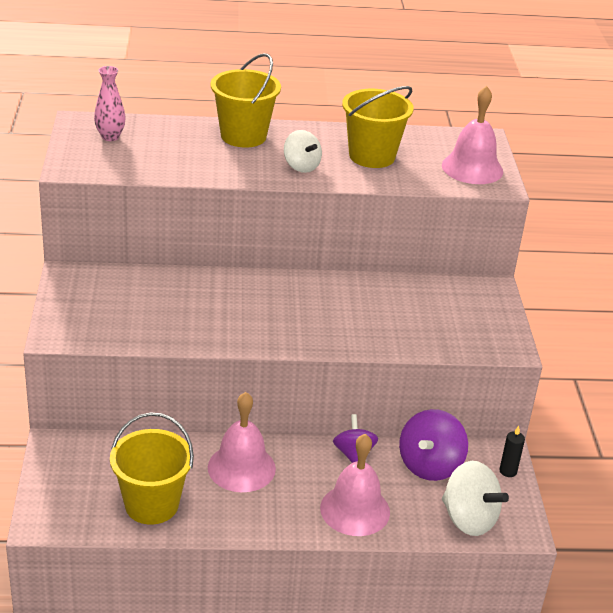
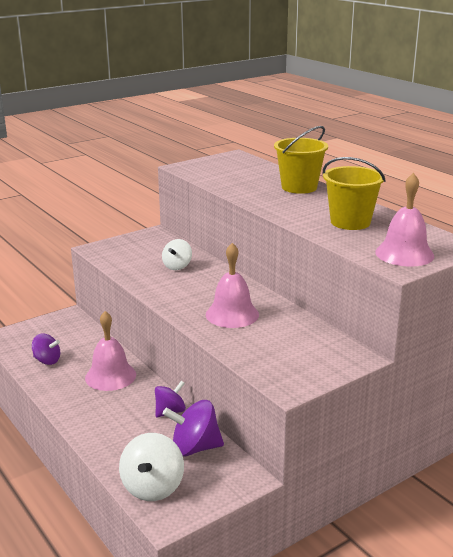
camera: 60 degrees right, 10 degrees down
(110, 137) = (232, 164): pink vase -> none
(151, 504) = (47, 360): yellow bucket -> purple spinning top
(301, 166) = (293, 209): white spinning top -> white spinning top (177, 266)
(355, 510) = (112, 432): pink bell -> pink bell (232, 314)
(508, 471) = (230, 488): black candle -> none

